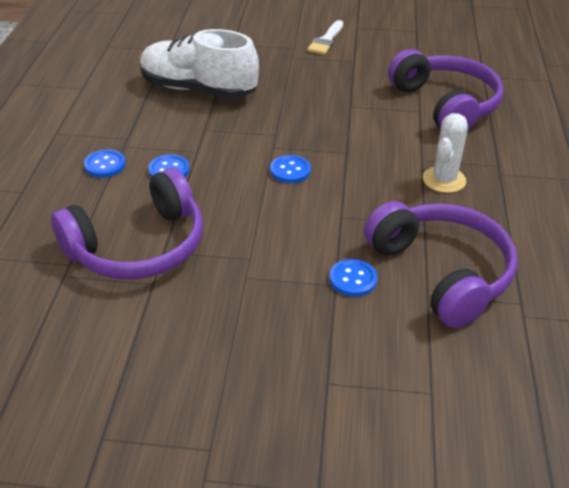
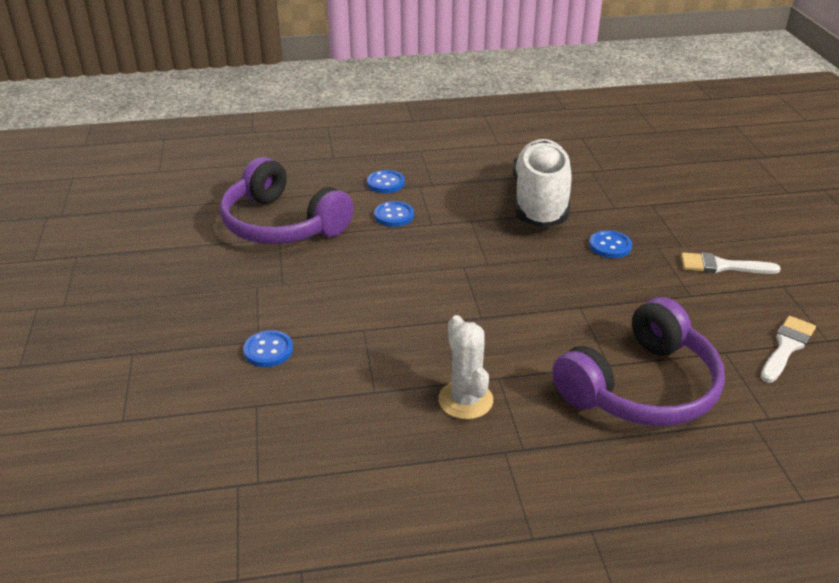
camera: 75 degrees right, 5 degrees down
(290, 170) = (427, 284): blue button -> blue button (610, 246)
(419, 45) = (786, 347): none -> white brush
(441, 272) = (294, 413): purple headphones -> none
(444, 180) = (465, 400): white cactus -> white cactus turned 60 degrees clockwise

